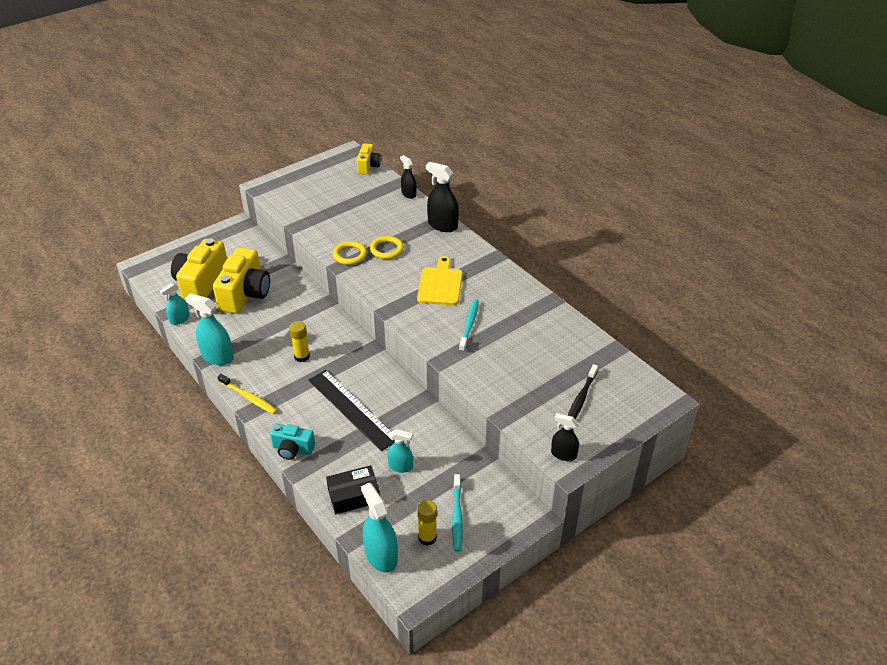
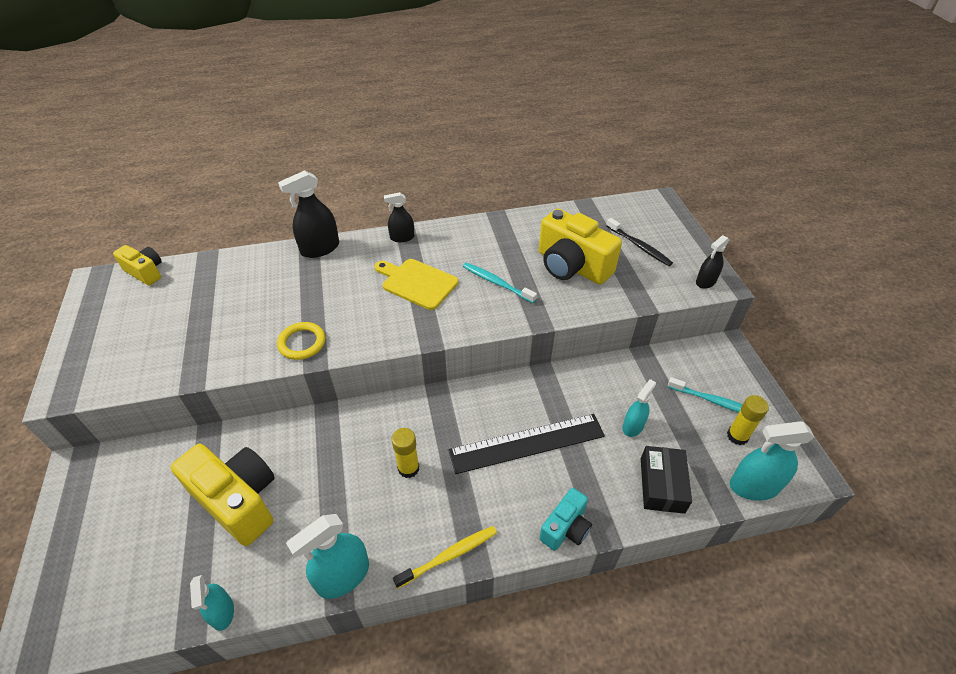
camera: 65 degrees left, 5 degrees up
(201, 283) = (164, 556): yellow camera -> yellow camera (572, 266)
(386, 249) = (321, 306): yellow ring -> none
(408, 194) = (237, 256): black spray bottle -> black spray bottle (402, 237)

